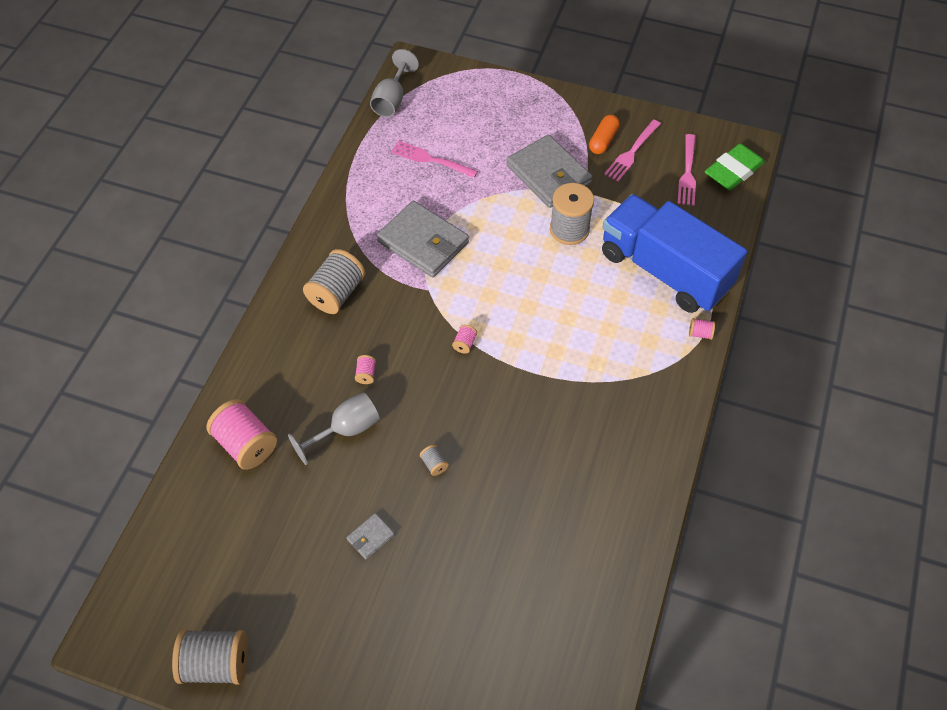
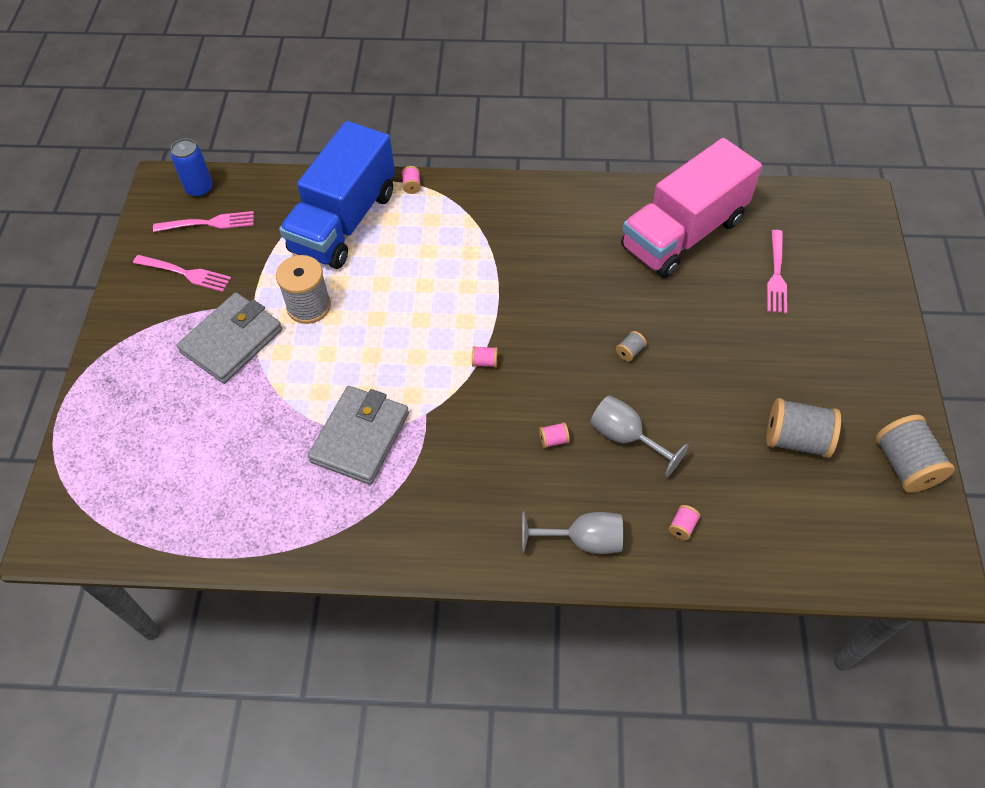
camera: 105 degrees left, 0 degrees up
(246, 444) = (682, 527): pink spool -> pink spool, size x0.44
(336, 293) = (458, 504): grey spool -> grey spool (796, 439)
(370, 537) = (725, 381): grey wallet -> none
(392, 100) = (123, 543): grey goblet -> grey goblet (583, 540)
(431, 160) = (227, 465): pink fork -> pink fork (776, 274)
(567, 570) = (683, 234): none -> pink truck
(603, 140) = (170, 301): orange capsule -> none
(733, 171) = (199, 189): green eraser -> blue can

